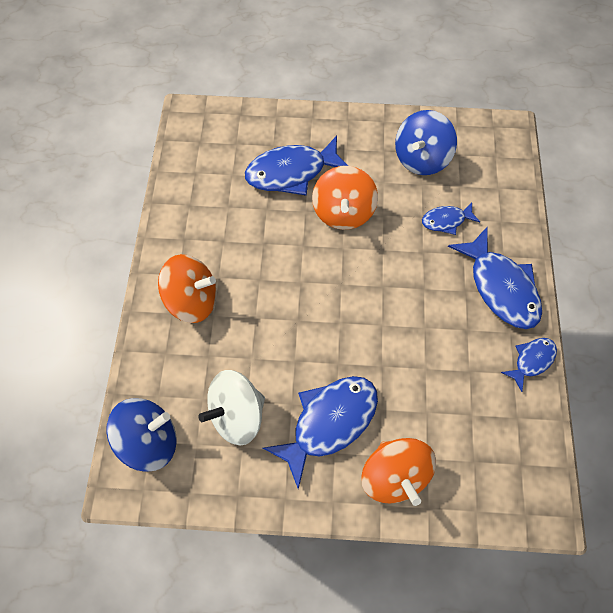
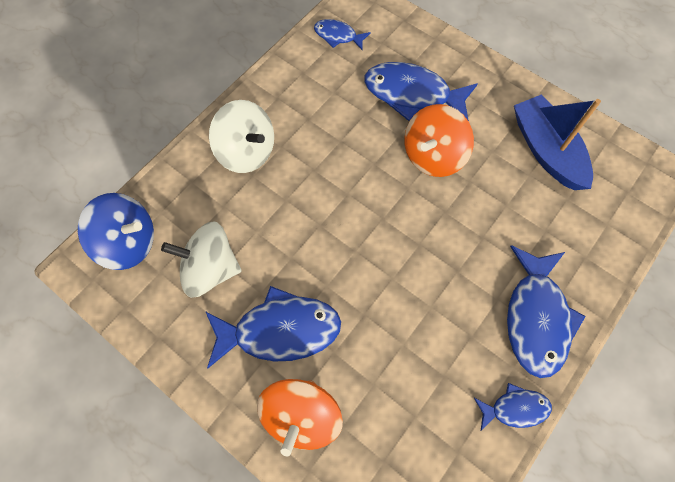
camera: 35 degrees right, 0 degrees up
(193, 299) = (247, 152): orange spinning top -> white spinning top
(420, 158) = (546, 150): blue spinning top -> blue boat
(446, 220) = (528, 222): blue fish -> blue fish (338, 36)

